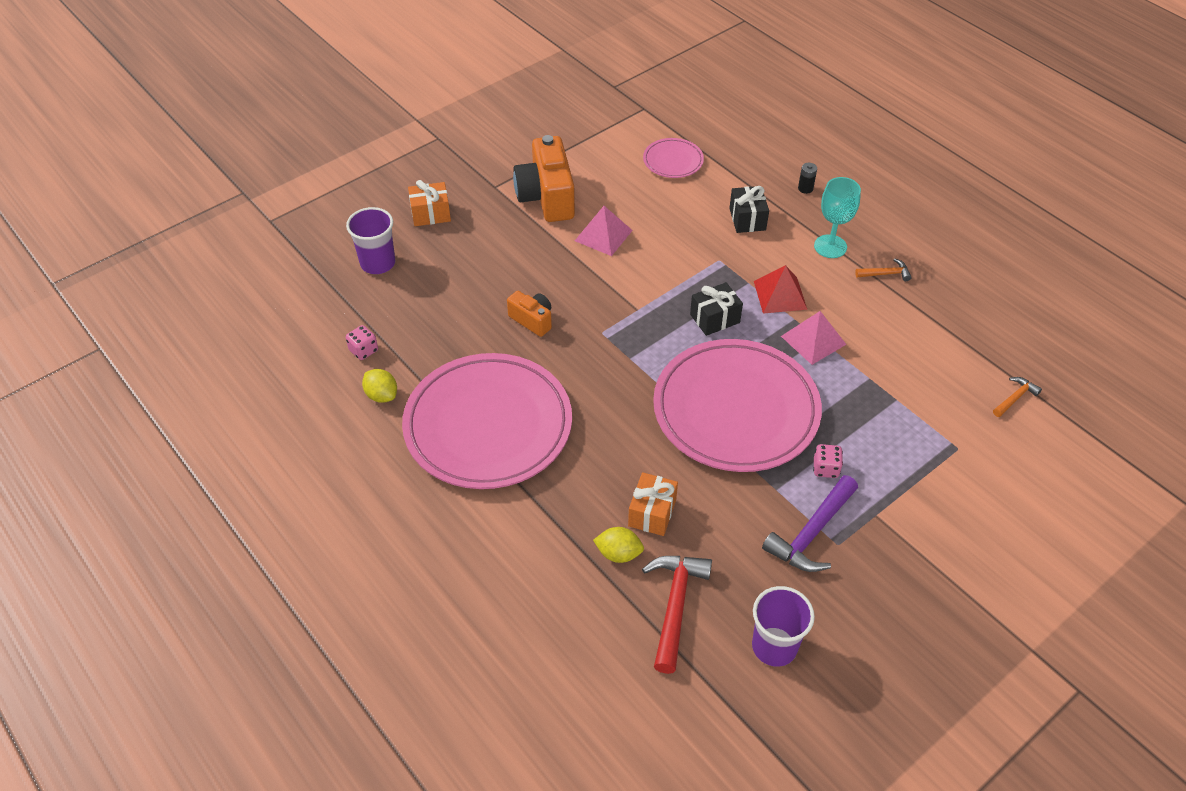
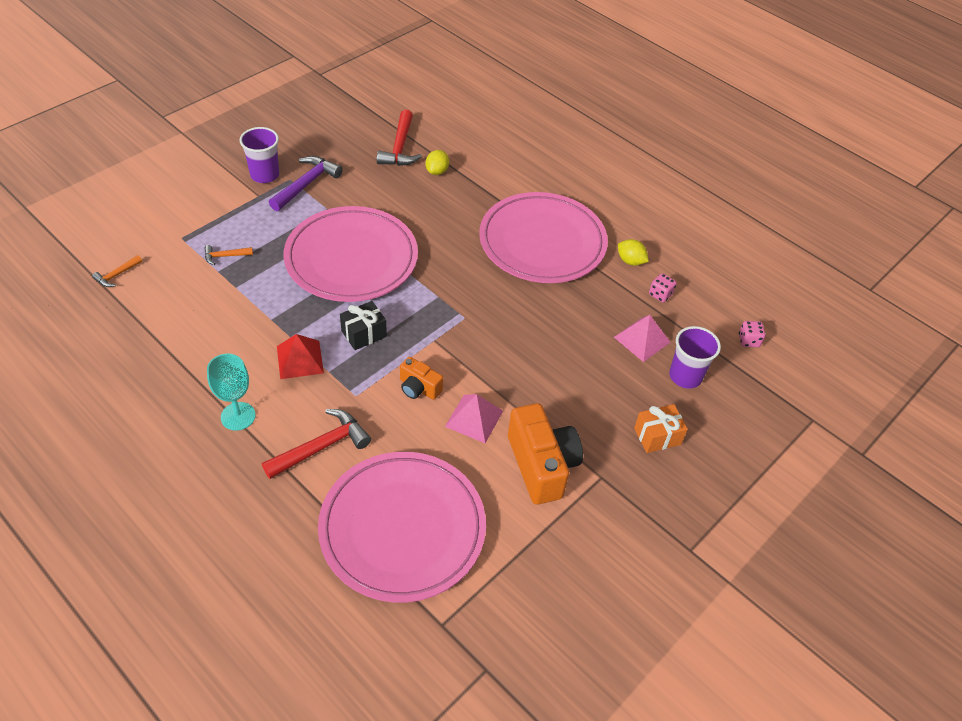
camera: 170 degrees right, 0 degrees up
(532, 320) = (527, 326): orange camera -> orange camera (419, 388)
(618, 553) = (437, 171): yellow lemon -> yellow lemon turned 75 degrees counterclockwise
(652, 513) = (415, 193): orange gift -> none
(673, 161) = (402, 529): pink plate -> pink plate, size x2.27
(747, 219) = (321, 447): black gift -> red hammer
(774, 646) = (340, 131): purple cup -> purple cup (265, 175)
(805, 188) = (248, 494): black battery -> none
(813, 340) = (277, 317): pink pyramid -> pink pyramid (642, 339)
(825, 468) = (288, 221): pink dice -> pink dice (748, 341)
(885, 274) = (189, 386): orange hammer -> orange hammer (225, 256)

